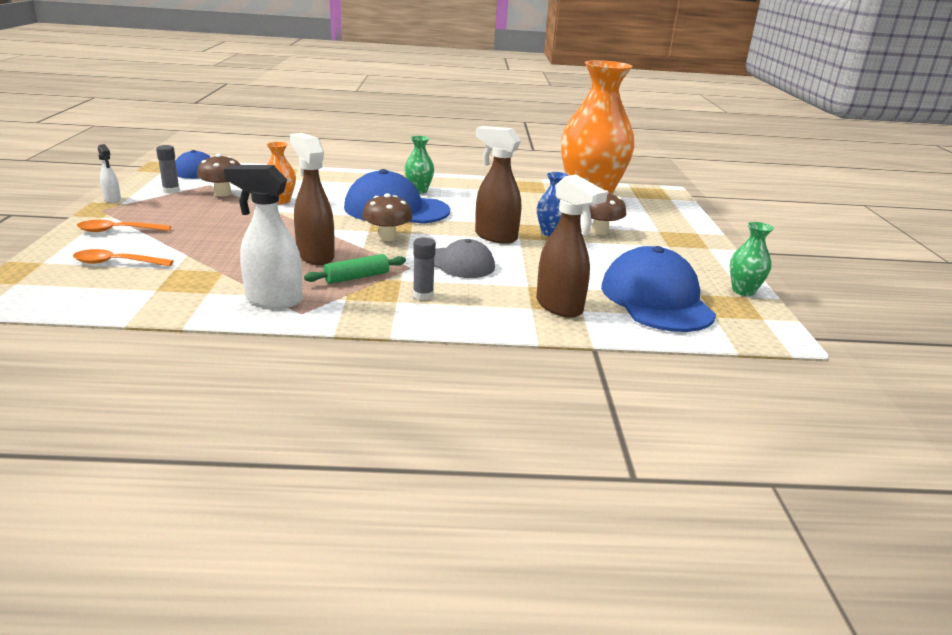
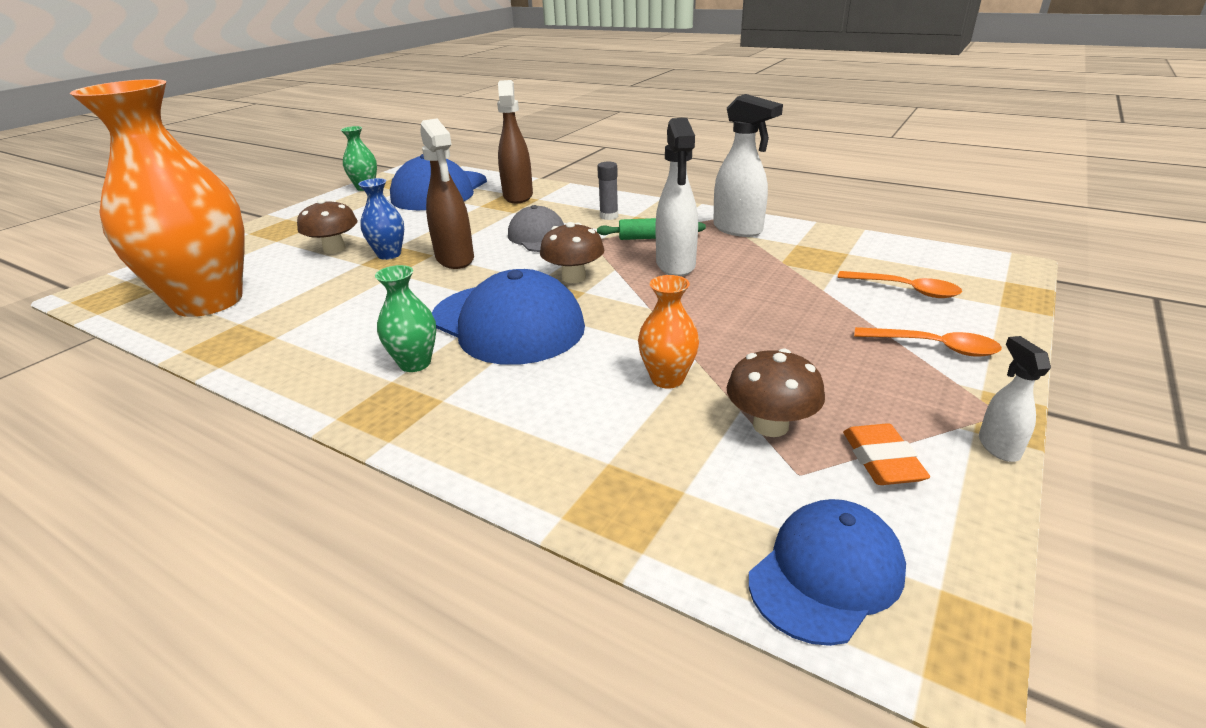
camera: 145 degrees left, 5 degrees up
(171, 191) = (881, 460): grey glue stick -> orange eraser
(315, 256) = (675, 265): brown spray bottle -> white spray bottle

